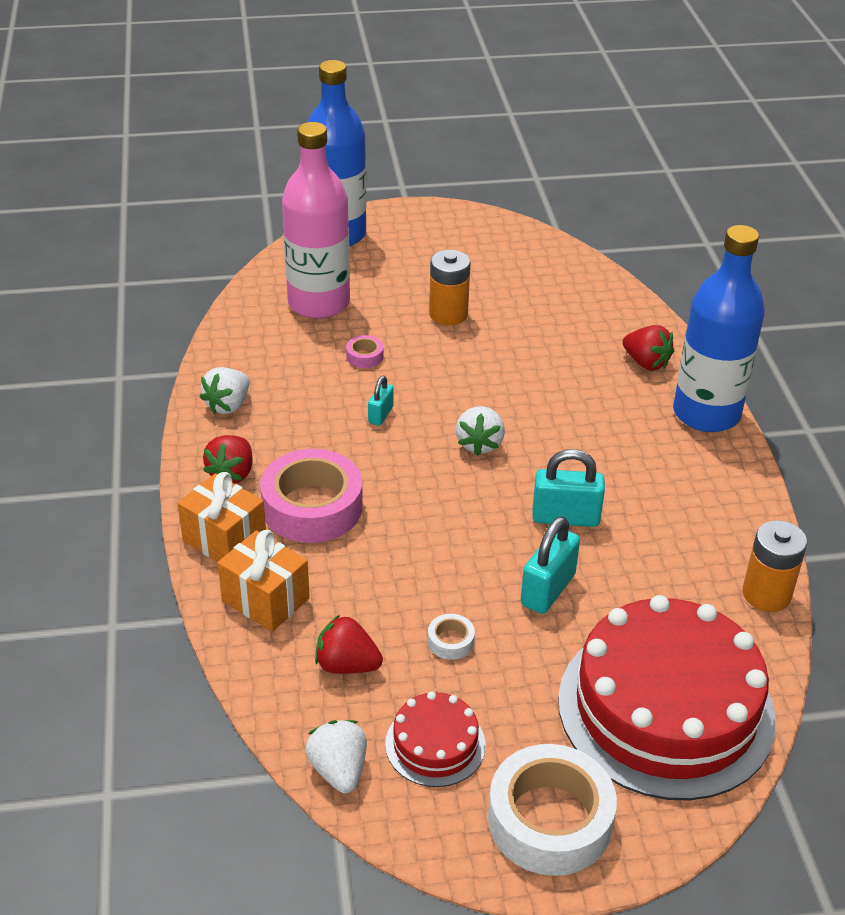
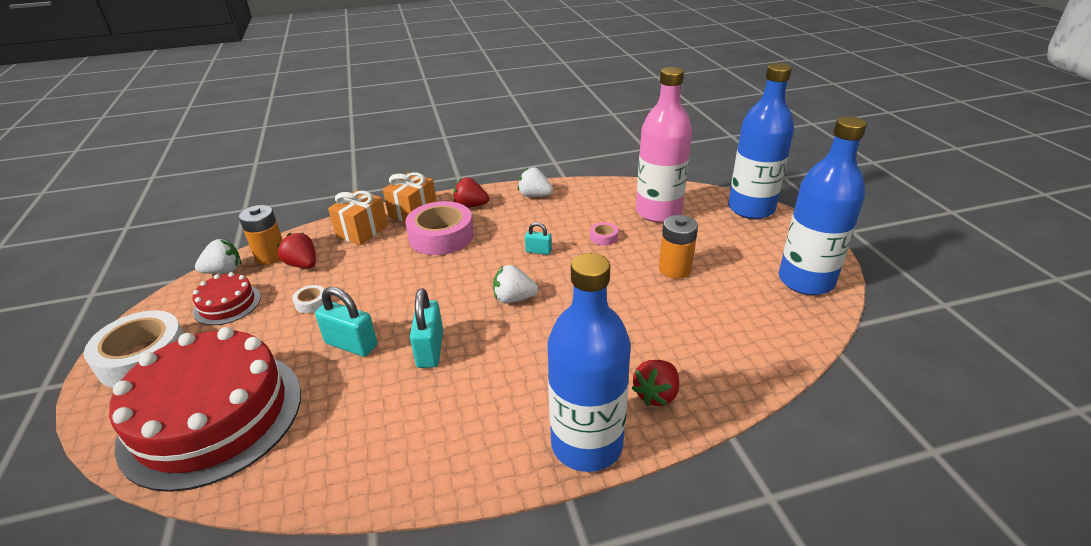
camera: 85 degrees right, 5 degrees down
(347, 665) = (302, 265): red strawberry -> red strawberry turned 60 degrees counterclockwise
(489, 237) = (806, 281): none -> blue bottle
(766, 594) = (321, 490): orange battery -> orange battery (271, 256)

